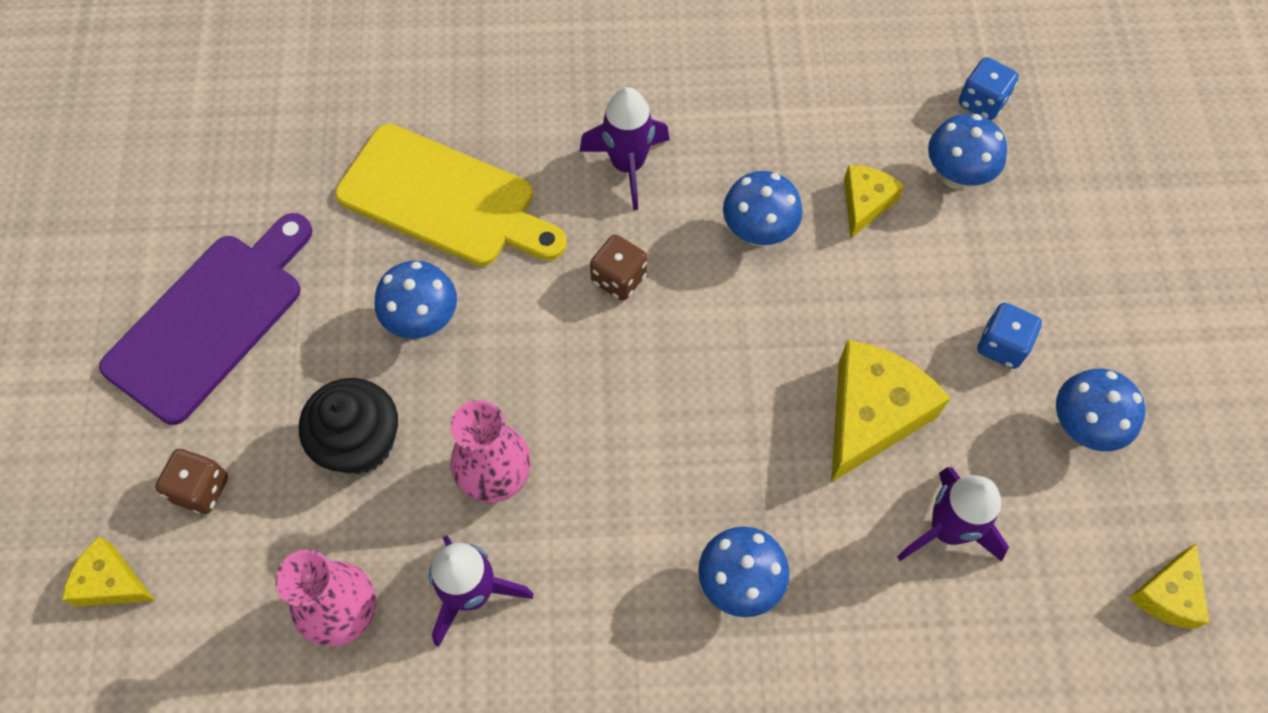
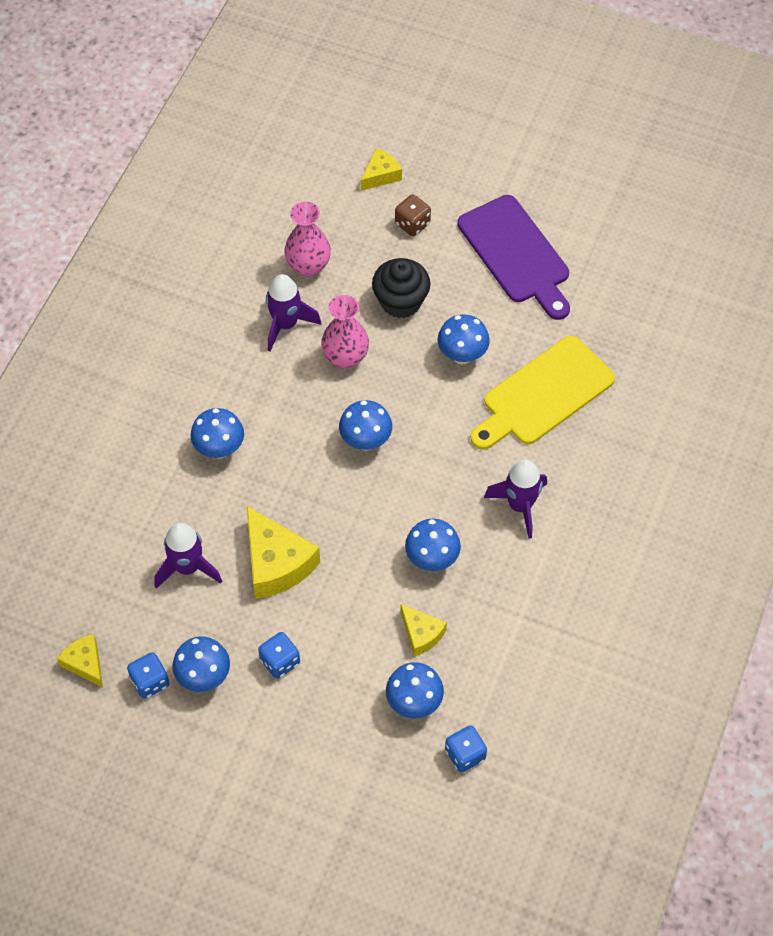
camera: 115 degrees right, 5 degrees down
(619, 278) = (439, 467): brown dice -> none
(624, 386) = (366, 441): none -> blue mushroom
(1133, 492) = (150, 682): none -> blue dice

